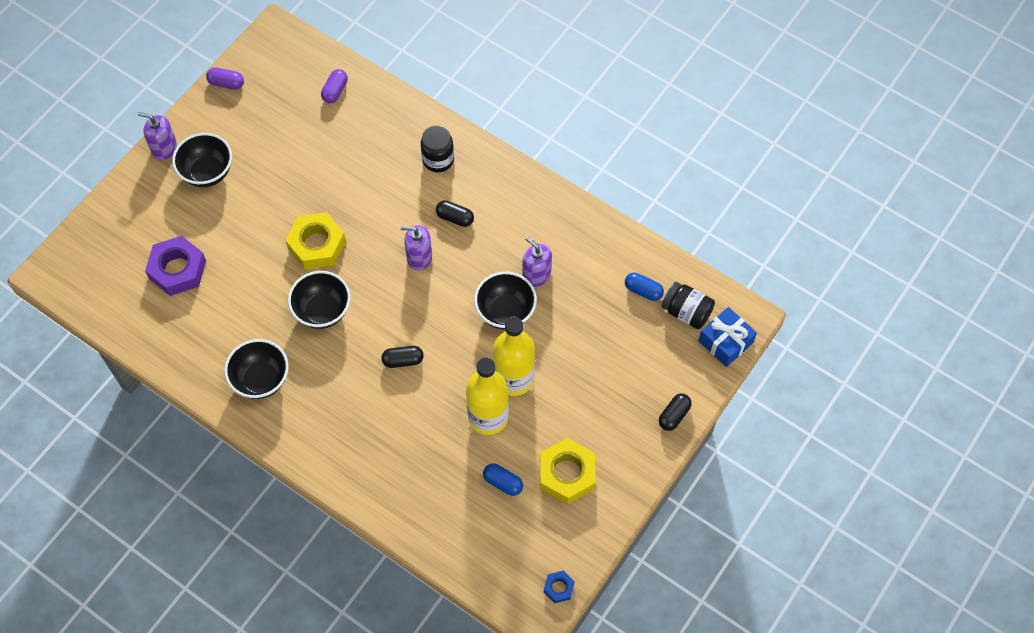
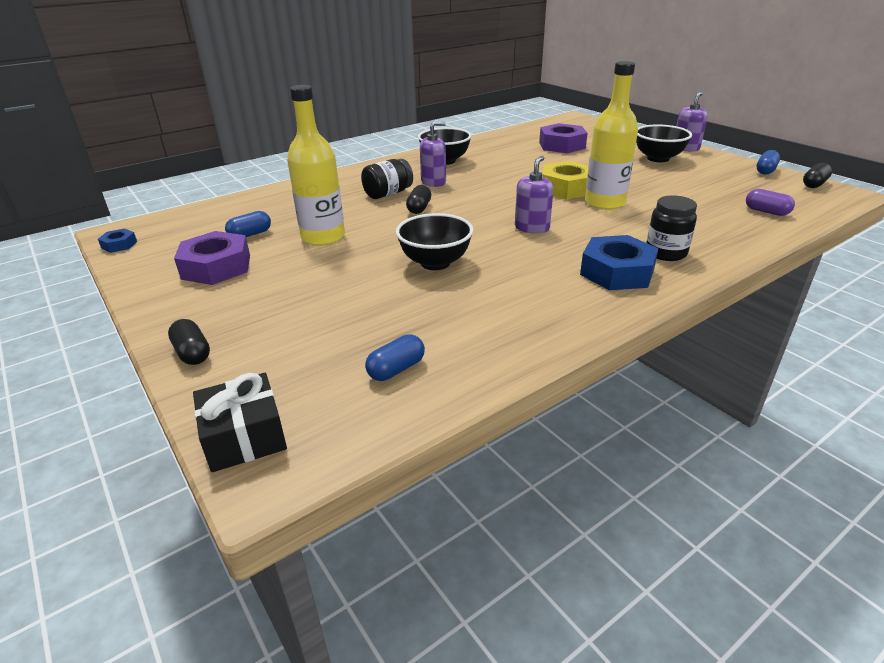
camera: 110 degrees right, 30 degrees down
(226, 83) = (765, 170): purple capsule -> blue capsule
(322, 311) = (494, 184): black bowl -> none
(455, 218) = (577, 252): black capsule -> black capsule (814, 184)
(480, 189) = (617, 272): none -> blue nut
(514, 378) = (351, 256): yellow bottle -> yellow bottle (604, 203)
(536, 275) = (473, 289): purple soap dispenser -> purple soap dispenser (433, 182)
(567, 474) = (216, 267): yellow nut -> purple nut
(686, 312) = (330, 405): black jar -> black jar (388, 194)
(725, 342) = (244, 437): blue gift -> black gift

